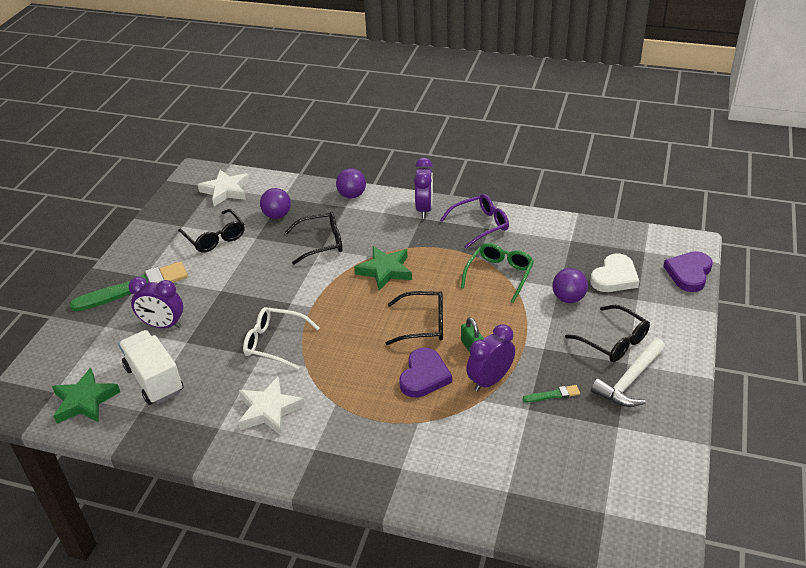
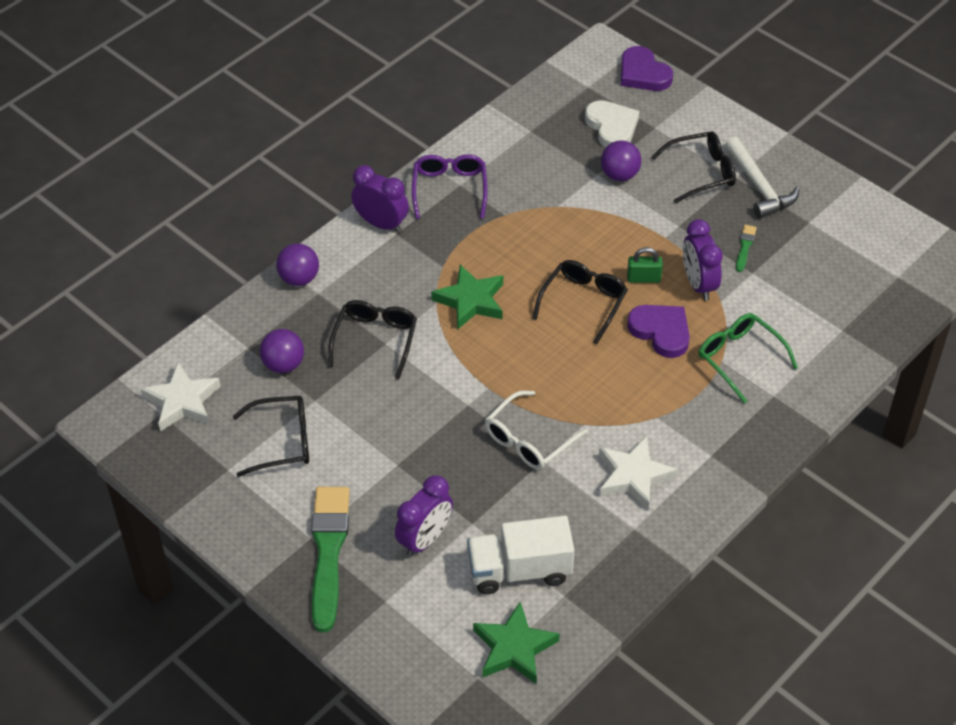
camera: 65 degrees left, 10 degrees up
(499, 274) = (546, 210): green glasses -> green glasses (739, 358)

